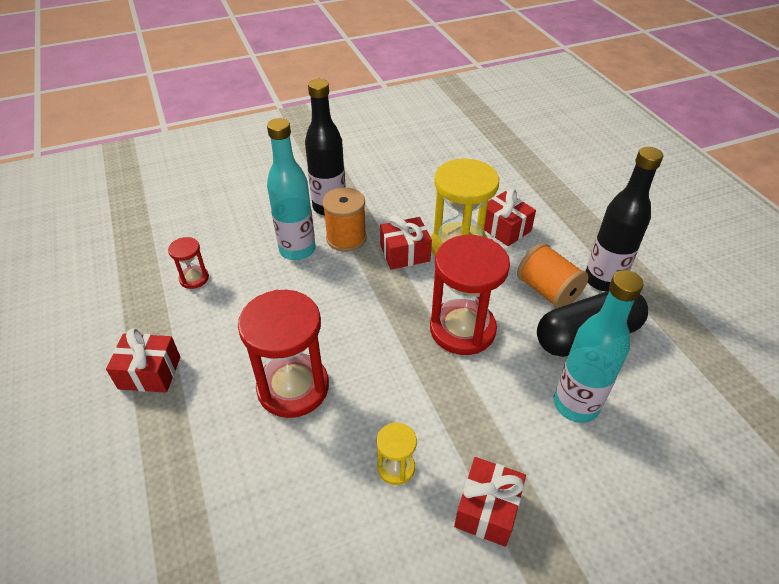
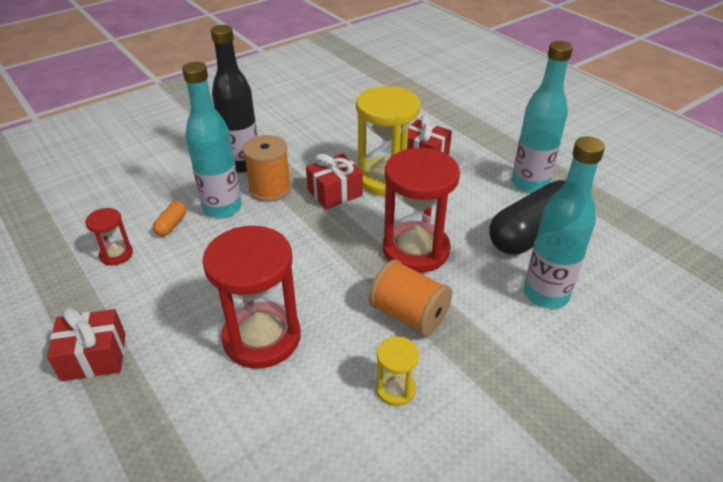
camera: 15 degrees left, 5 degrees down
(248, 258) = (171, 225): none -> orange capsule
(487, 509) = (499, 406): red gift -> none
(547, 291) = (483, 202): orange spool -> orange spool (409, 315)
(603, 280) = (529, 184): black bottle -> turquoise bottle

